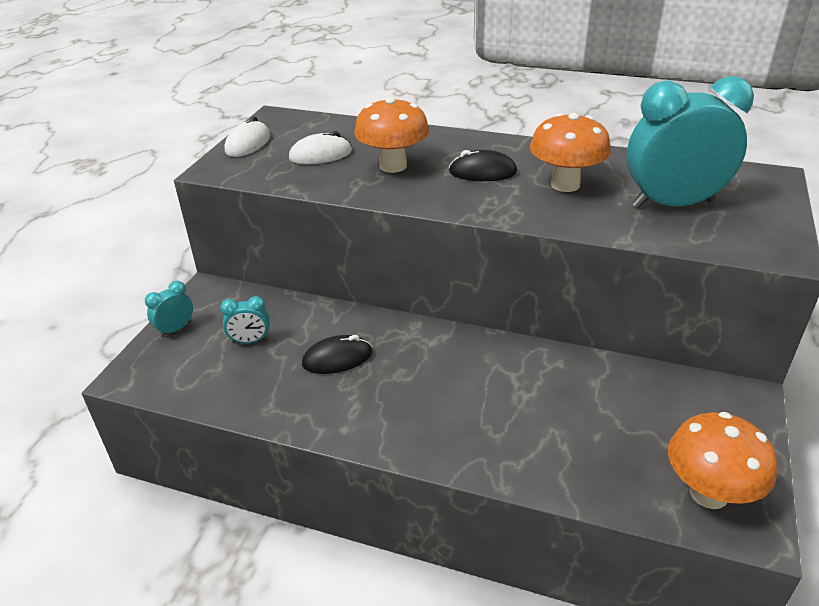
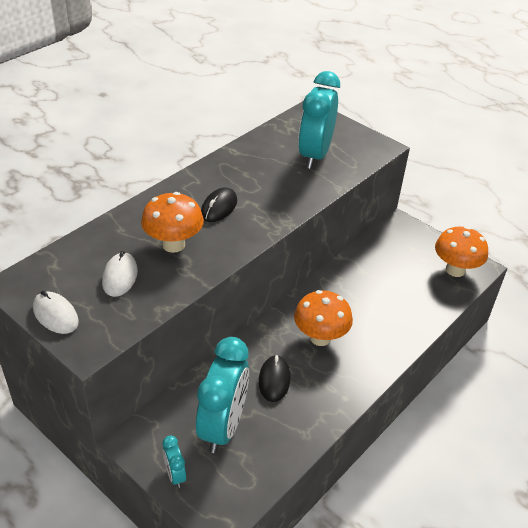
camera: 70 degrees left, 5 degrees up
(250, 341) = (223, 426): turquoise clock -> turquoise clock, size x2.26
(565, 184) = (263, 181): orange mushroom -> orange mushroom (320, 337)

